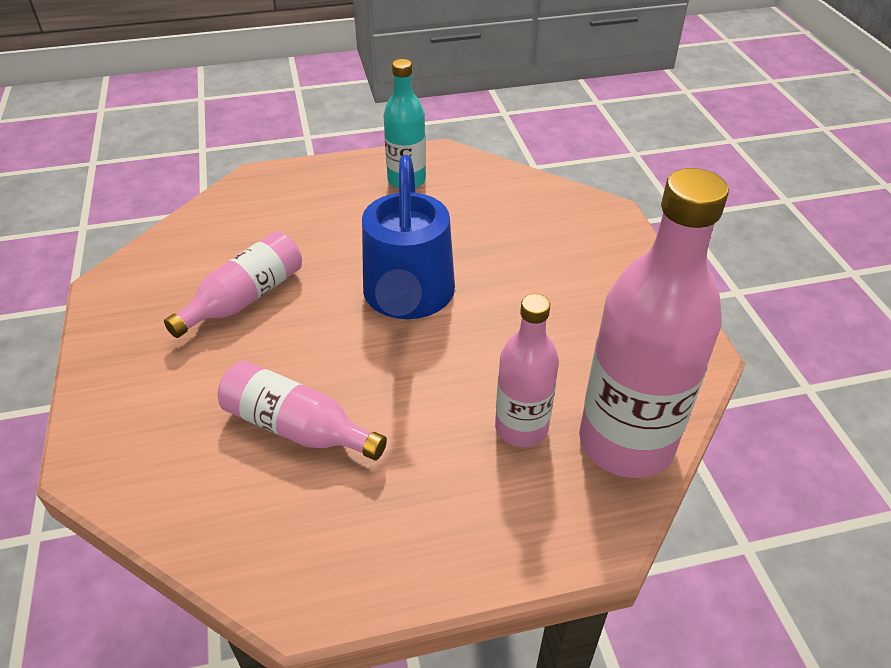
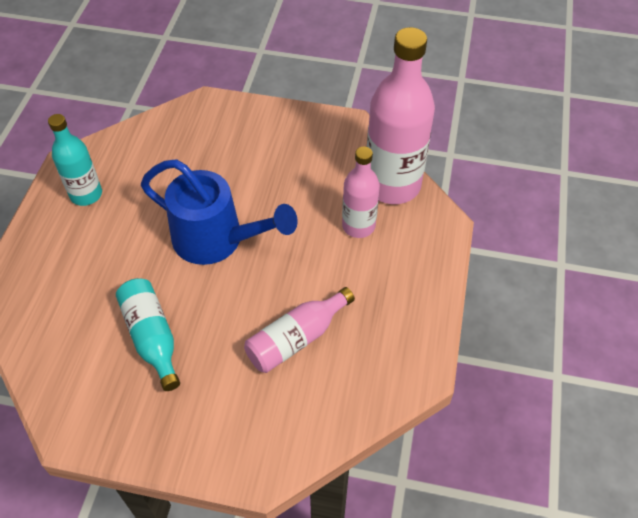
camera: 65 degrees left, 10 degrees up
(245, 298) = (152, 337): pink bottle -> turquoise bottle

